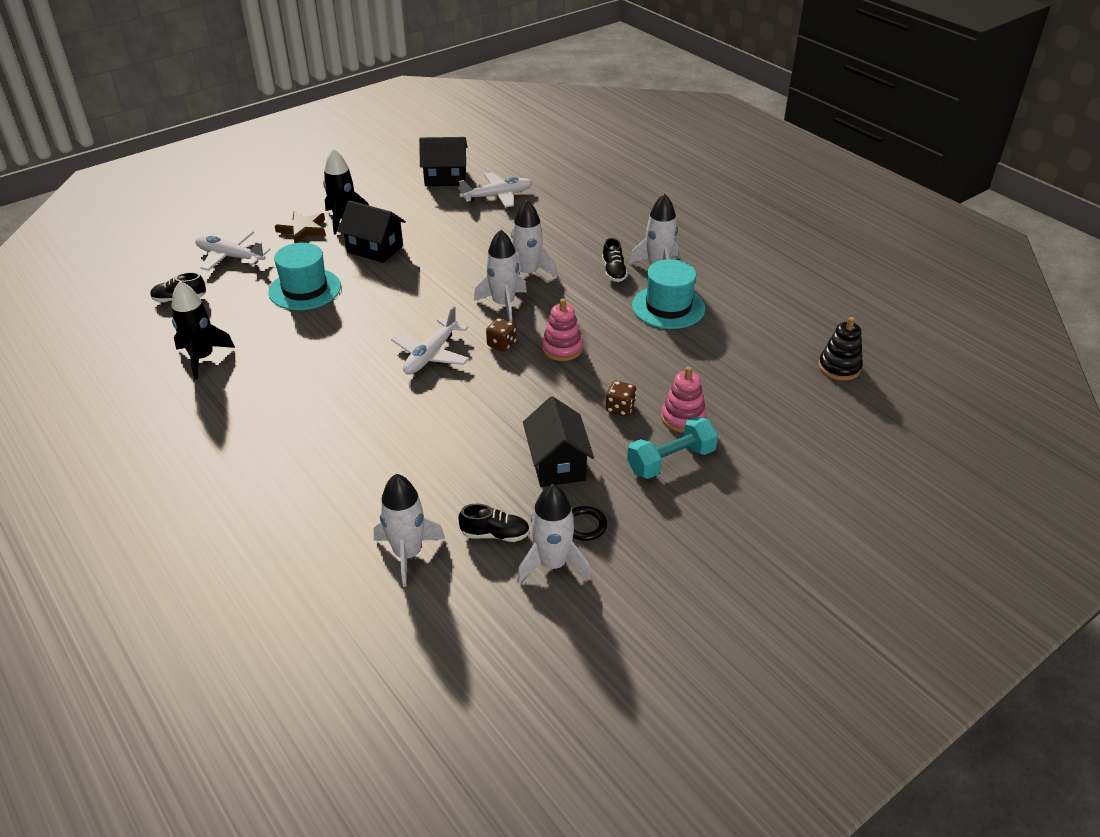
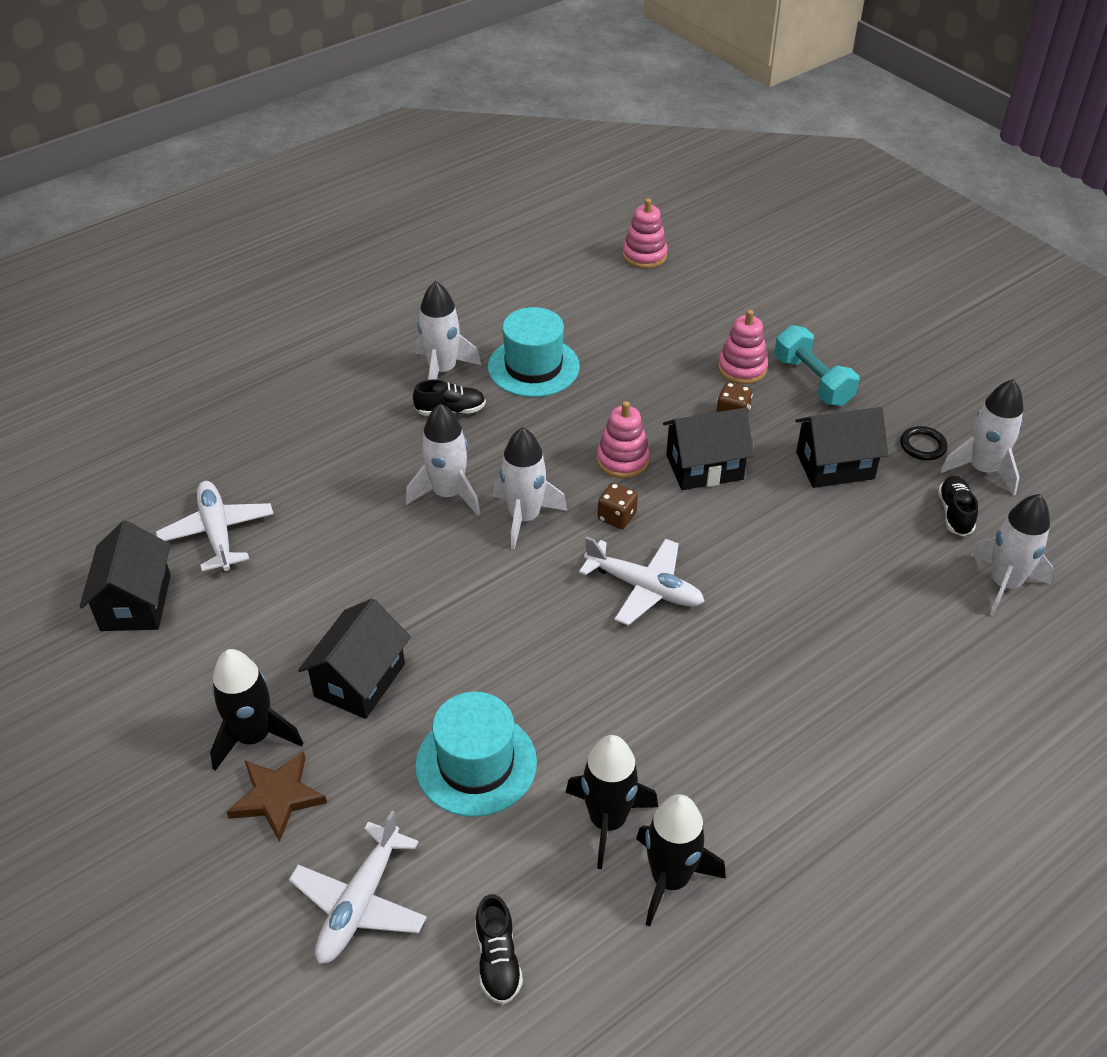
camera: 90 degrees left, 5 degrees up
(249, 336) = (607, 821): none -> black rocket
(555, 389) = (704, 467): none -> black house
(839, 367) = (644, 255): black stacking toy -> pink stacking toy

